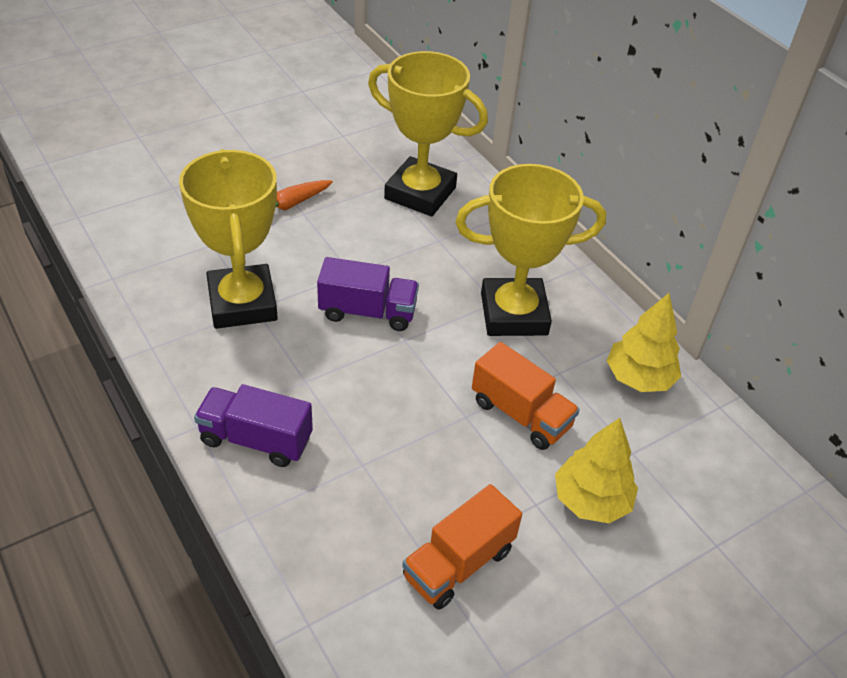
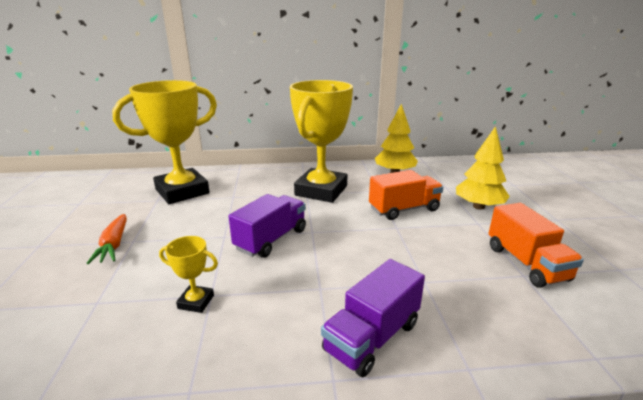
camera: 60 degrees left, 20 degrees down
(242, 303) = (196, 302): yellow trophy -> yellow trophy, size x0.41

